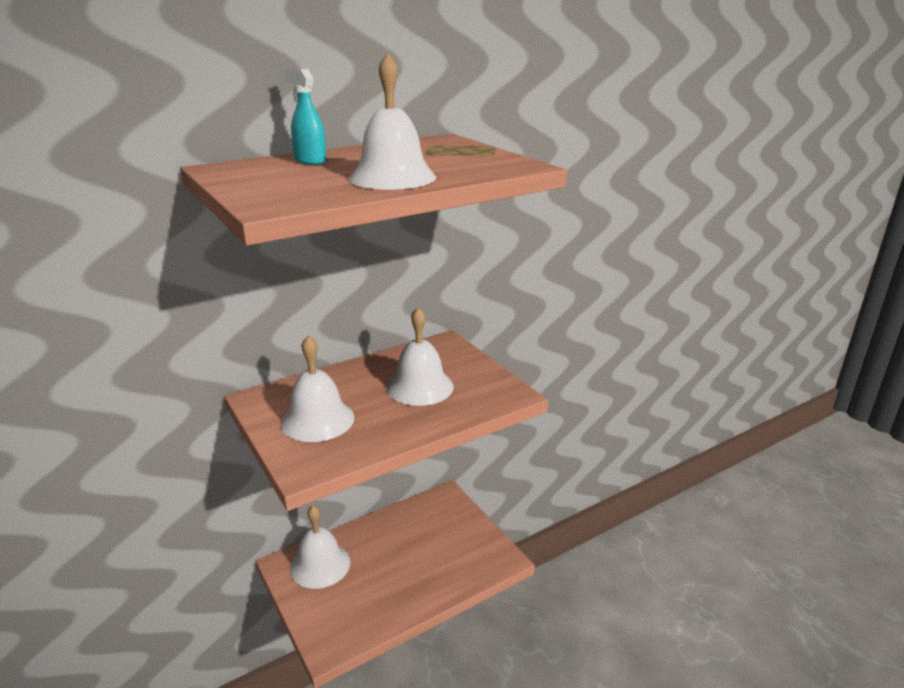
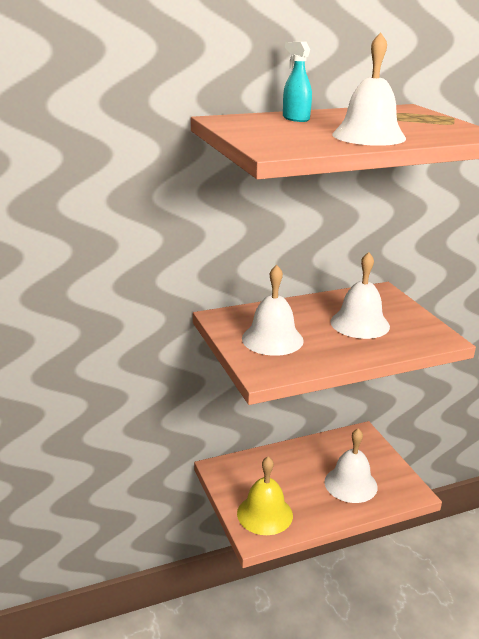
camera: 10 degrees right, 0 degrees up
(320, 565) = (249, 473): white bell -> white bell (350, 484)
(338, 615) = (265, 514): none -> yellow bell

